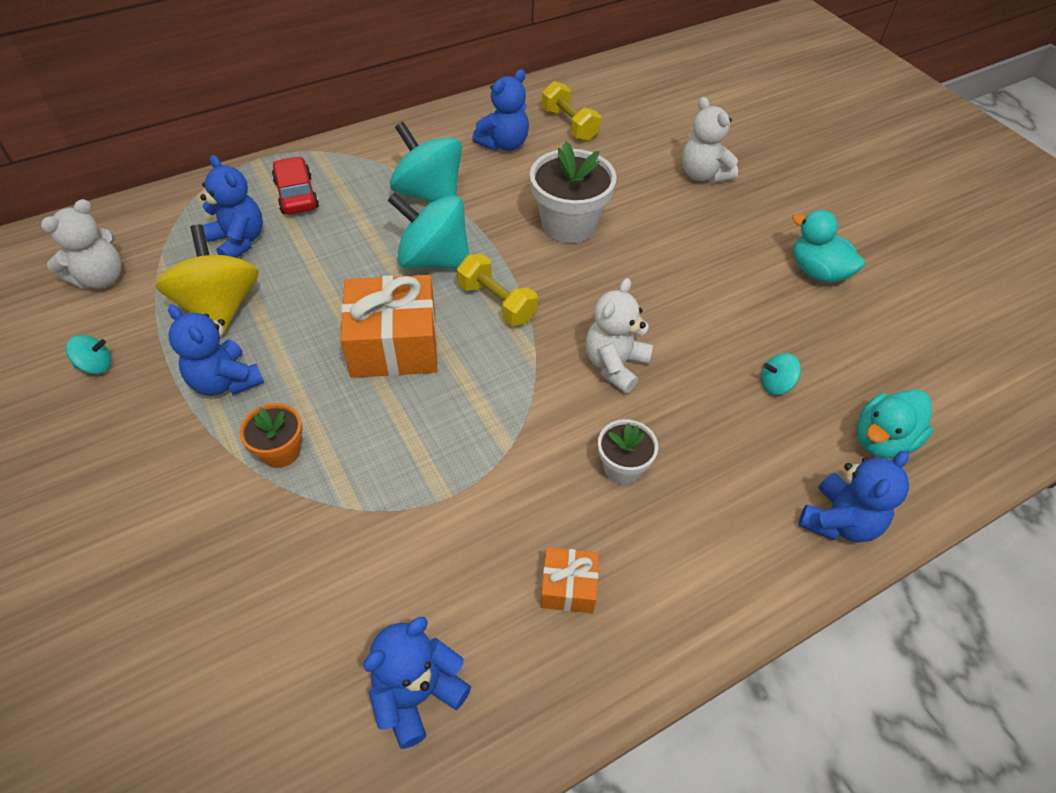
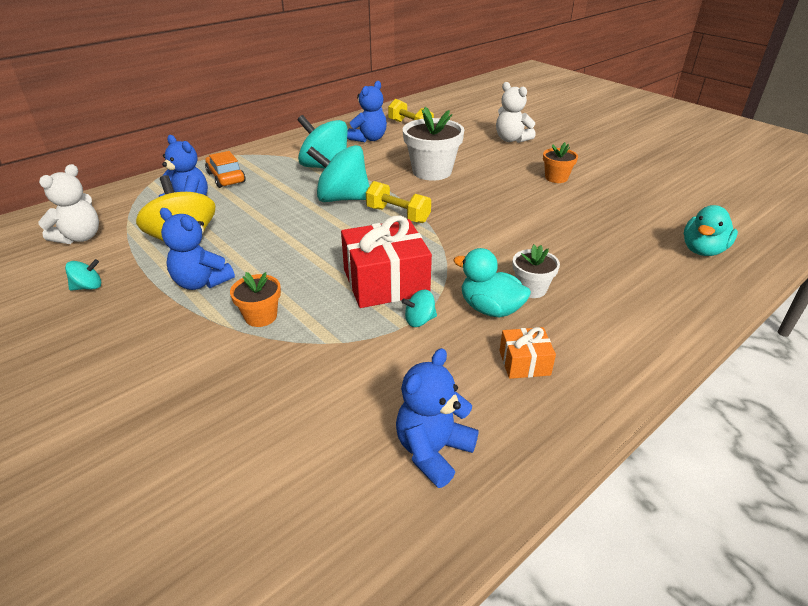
camera: 10 degrees left, 15 degrees down
(296, 194) = (226, 177): red car -> orange car
(394, 345) = (330, 245): orange gift -> none
(444, 421) = (386, 282): none -> red gift
(615, 365) = (498, 236): white teddy bear -> none
(736, 264) = (556, 178): none -> orange flower pot
(775, 384) = (615, 232): turquoise spinning top -> turquoise spinning top (419, 320)
(817, 272) = (611, 175): turquoise duck -> turquoise duck (490, 309)
(839, 521) = (699, 296): blue teddy bear -> none

